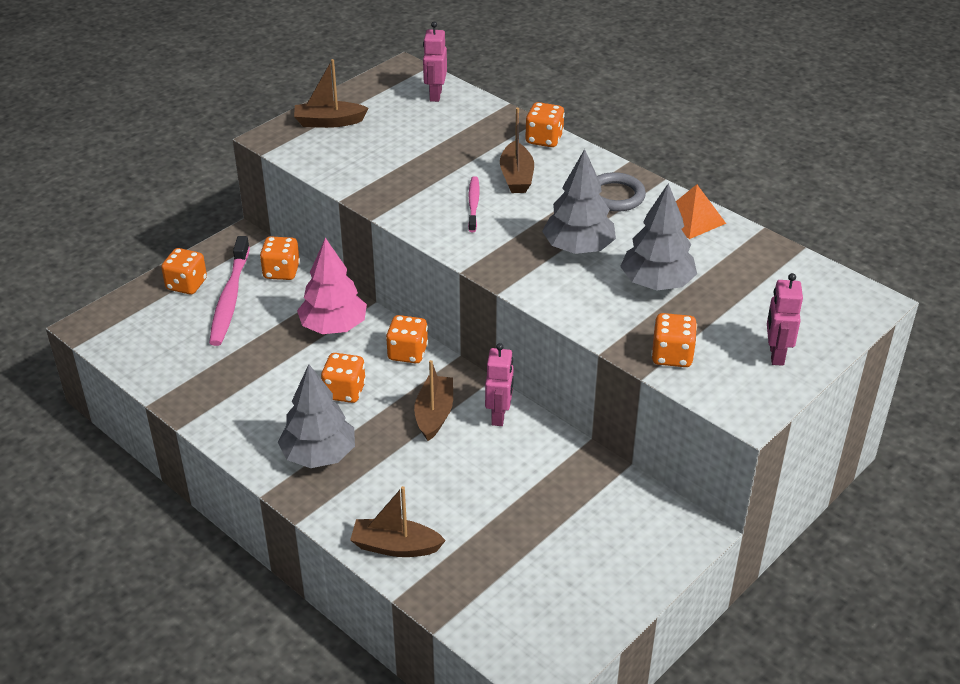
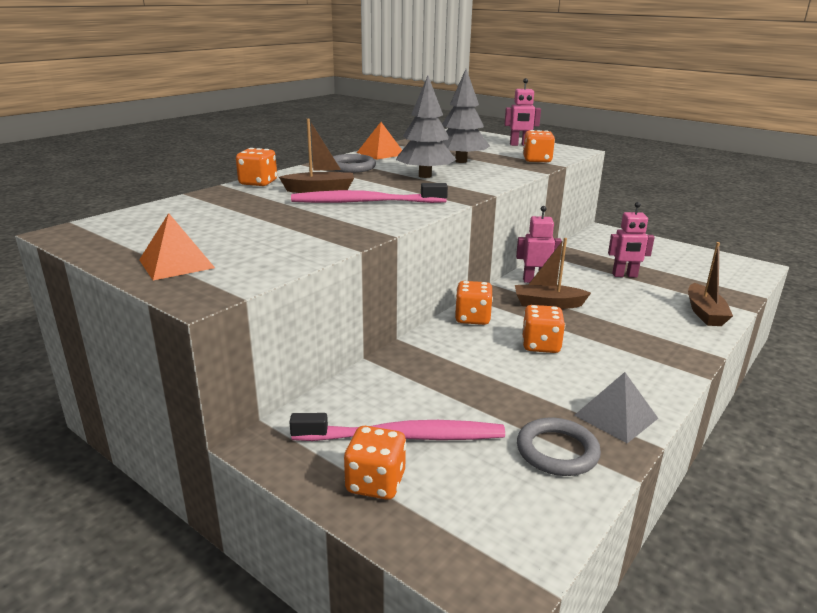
camera: 95 degrees left, 15 degrees down
(190, 371) = (557, 451): none -> grey ring
(221, 413) = (615, 416): none -> grey pyramid
(281, 271) = (344, 401): orange dice -> none
(319, 455) = (634, 352): grey tree -> none
(329, 122) = (176, 263): brown boat -> orange pyramid
(333, 327) = (444, 358): pink tree -> none
(435, 95) = (145, 218): pink robot -> pink robot (624, 275)
(473, 204) = (365, 202): pink toothbrush -> pink toothbrush, size x1.77

